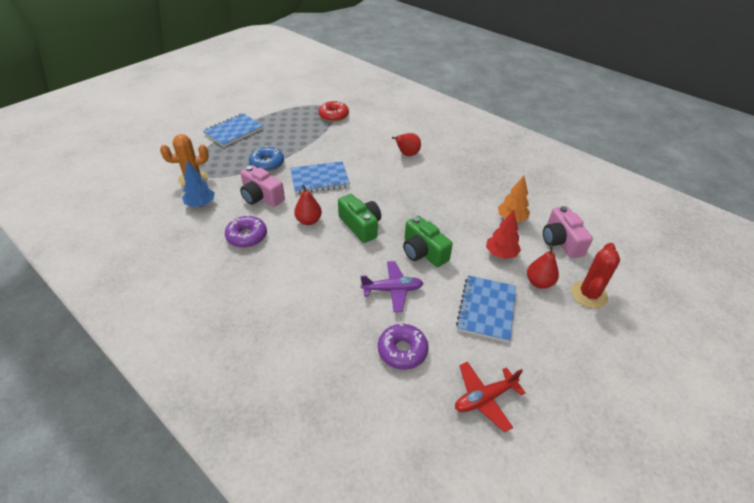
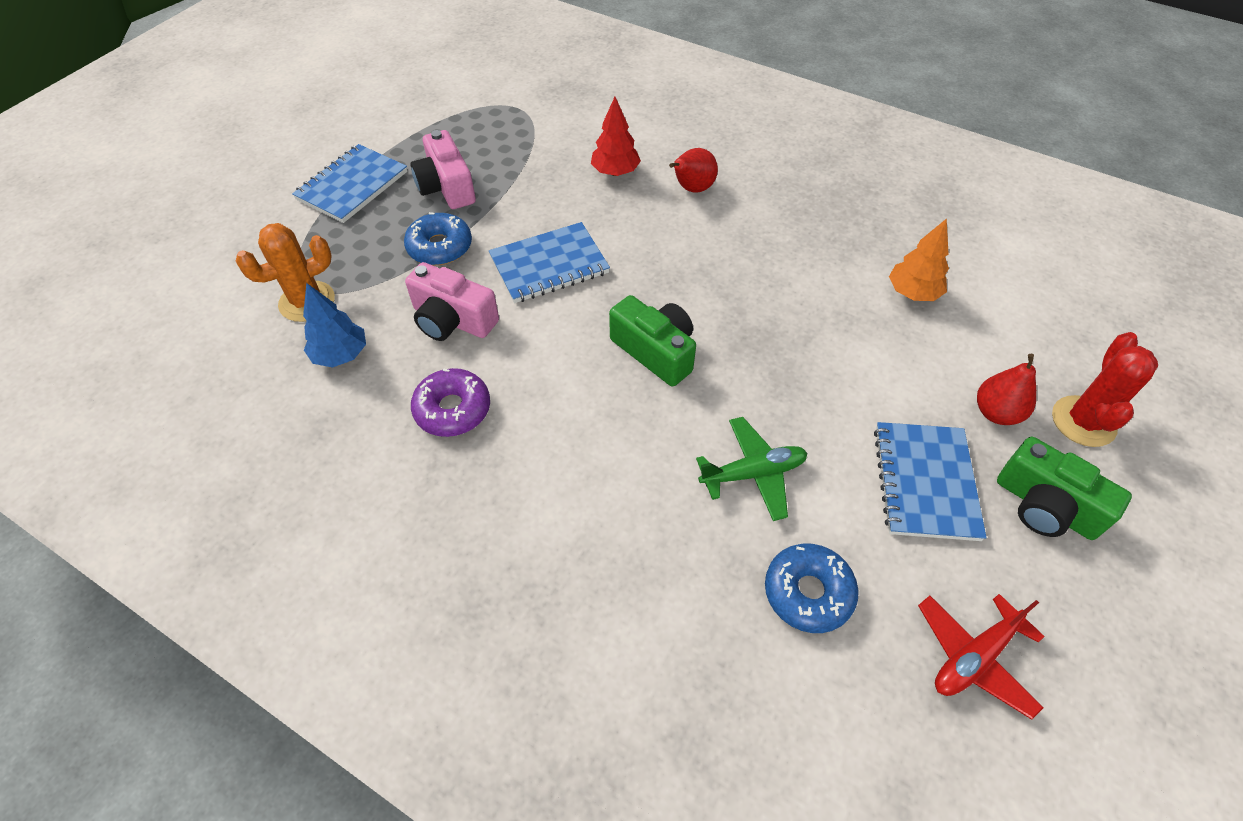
camera: 10 degrees left, 10 degrees up
(309, 221) = (557, 357): red pear -> none
(334, 116) = (532, 125): red donut -> none
(392, 290) = (753, 473): purple plane -> green plane
(402, 350) = (808, 592): purple donut -> blue donut
(423, 252) = (782, 386): green camera -> green camera (1045, 506)
(501, 254) = (916, 367): red tree -> red tree (615, 172)
(561, 241) = (1008, 325): pink camera -> pink camera (446, 187)

